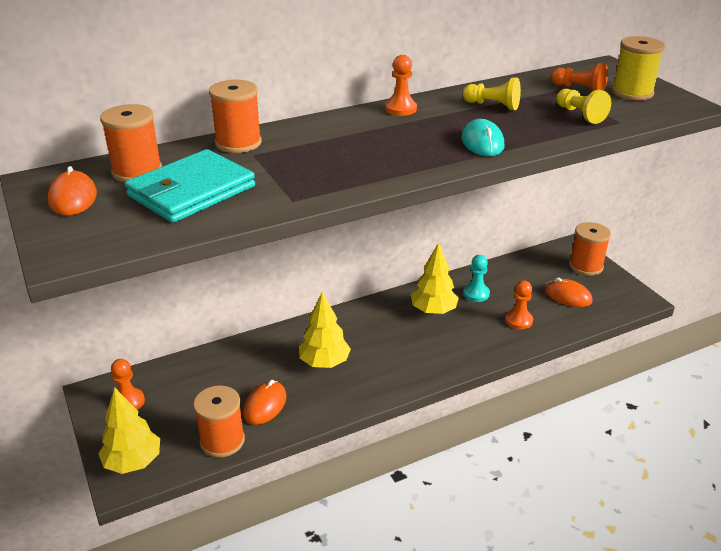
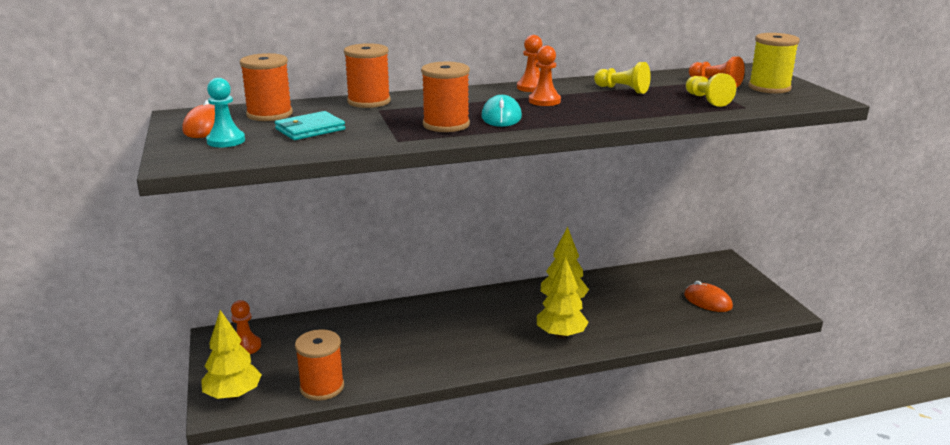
camera: 10 degrees right, 10 degrees down
(191, 191) = (310, 129): turquoise wallet -> turquoise wallet, size x0.60
(265, 405) = (372, 362): orange mouse -> none
(324, 363) = (441, 334): yellow tree -> yellow tree (561, 335)
(476, 294) = (611, 291): turquoise pawn -> turquoise pawn (226, 141)
(482, 142) = (598, 113): turquoise mouse -> turquoise mouse (501, 117)
(518, 320) = (649, 317): orange pawn -> orange pawn (544, 101)
(586, 266) = (734, 277): orange spool -> orange spool (446, 125)

